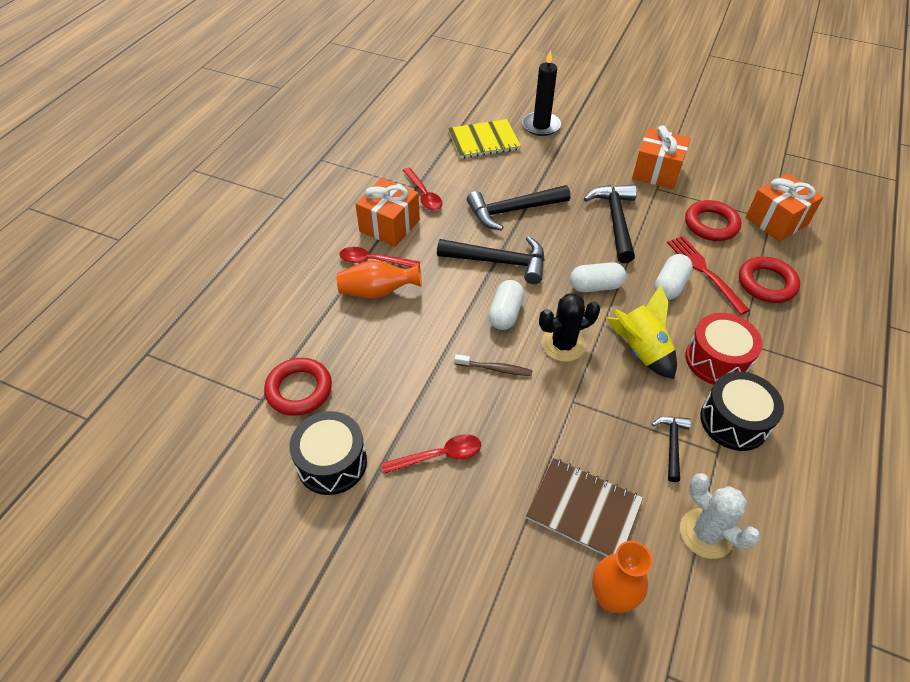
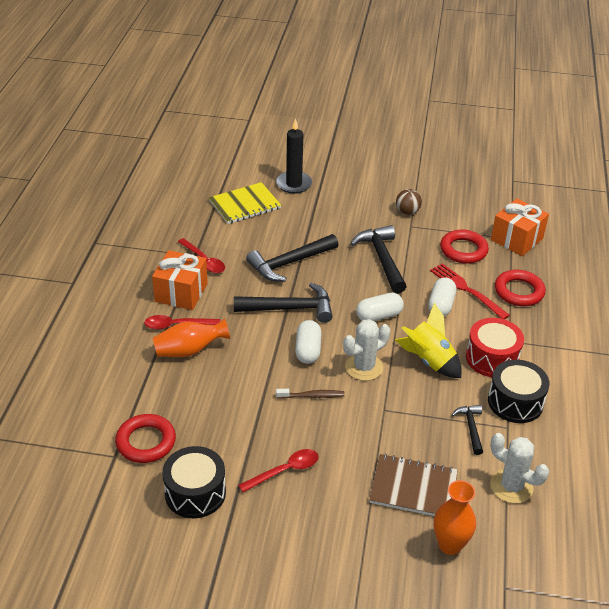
camera: 15 degrees left, 10 degrees down
(563, 344) = (364, 367): black cactus -> white cactus
(657, 172) = (407, 212): orange gift -> brown ball

